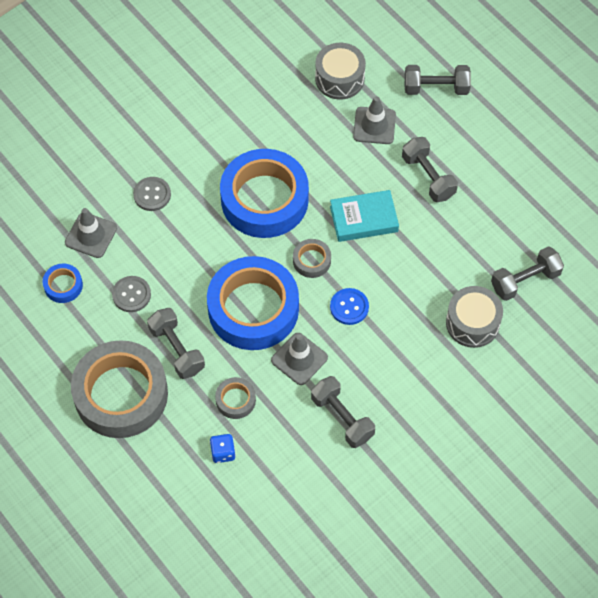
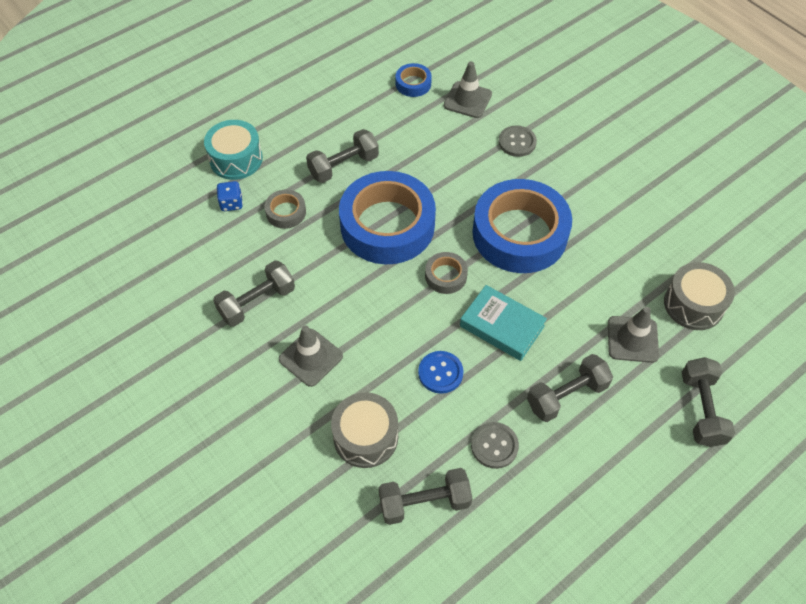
camera: 90 degrees right, 5 degrees down
(121, 394) = (299, 128): grey tape -> none
(131, 295) = (404, 131): grey button -> grey button (494, 446)
(163, 454) = (236, 159): none -> turquoise drum
(299, 359) = (328, 264): grey traffic cone -> grey traffic cone (311, 357)
(349, 307) = (388, 310): blue button -> blue button (440, 373)
(364, 219) = (502, 326): turquoise book -> turquoise book turned 45 degrees counterclockwise
(525, 280) = (424, 502): grey dumbbell -> grey dumbbell turned 75 degrees counterclockwise

